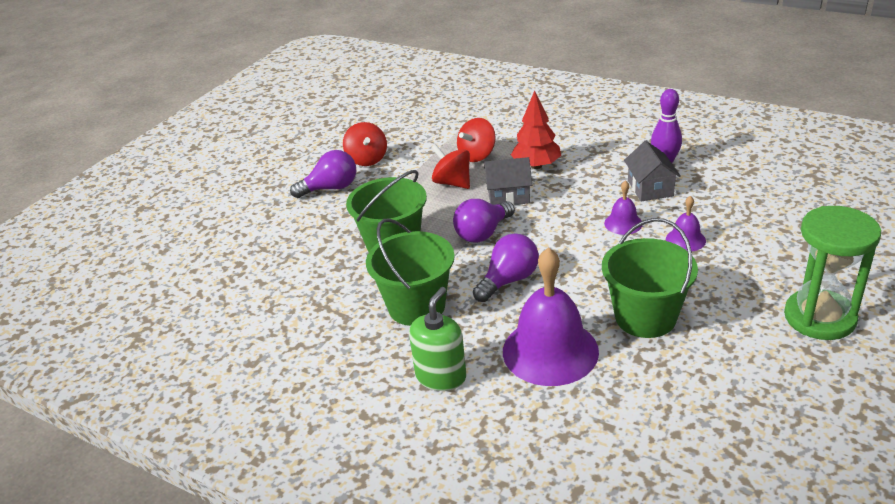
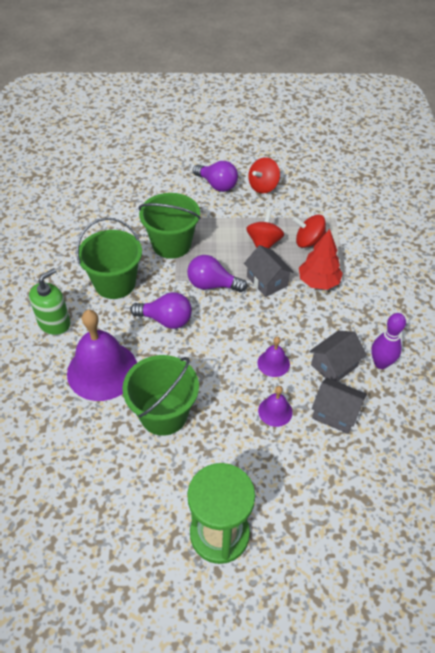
camera: 55 degrees right, 15 degrees up
(441, 376) = (54, 323): green soap dispenser -> green soap dispenser turned 45 degrees counterclockwise
(708, 204) = (335, 413): none -> grey house

